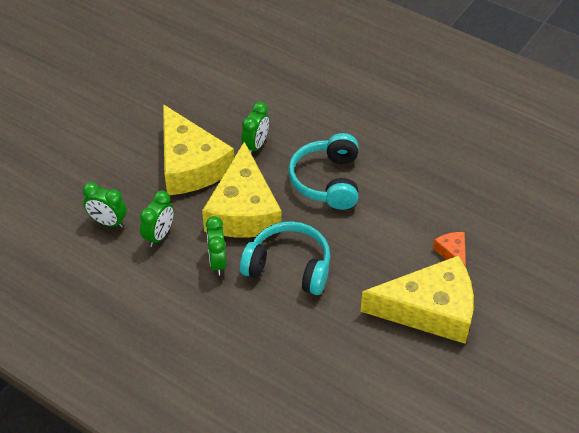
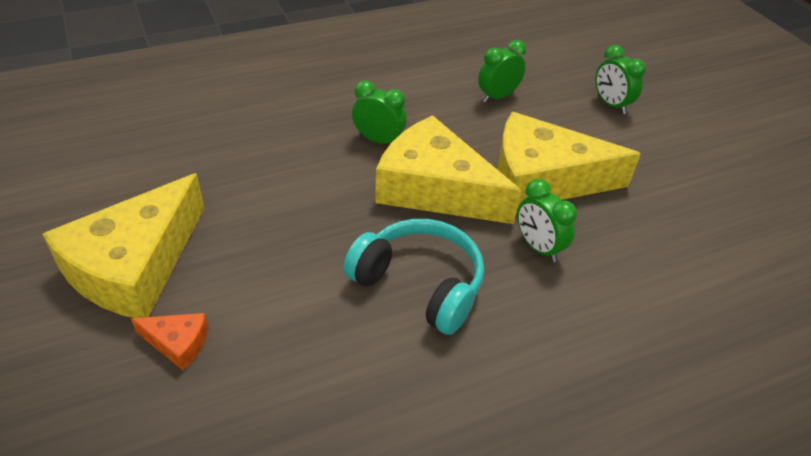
camera: 120 degrees right, 5 degrees down
(159, 235) = (451, 119): green clock -> green clock (611, 105)
(289, 267) = (320, 185): turquoise headphones -> none

